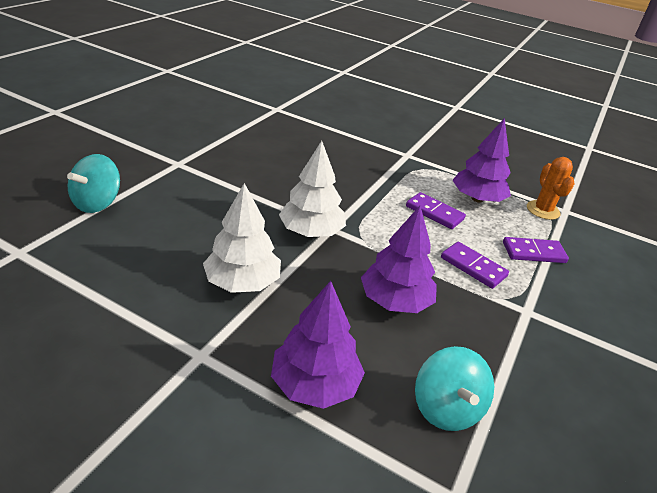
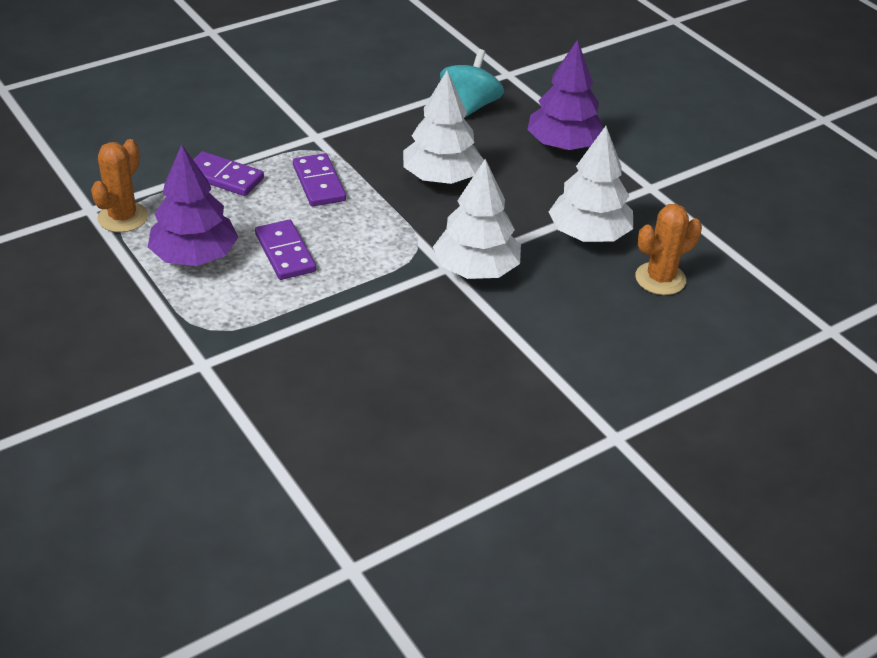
camera: 150 degrees left, 5 degrees up
(97, 203) = (744, 383): turquoise spinning top -> none
(170, 259) = (660, 279): none -> orange cactus
(395, 301) = (441, 177): purple tree -> white tree

